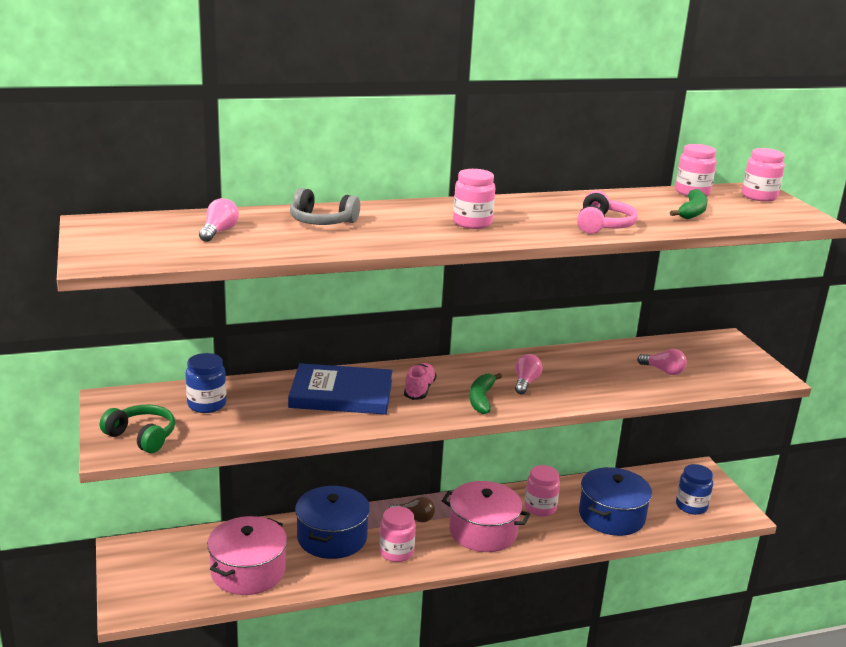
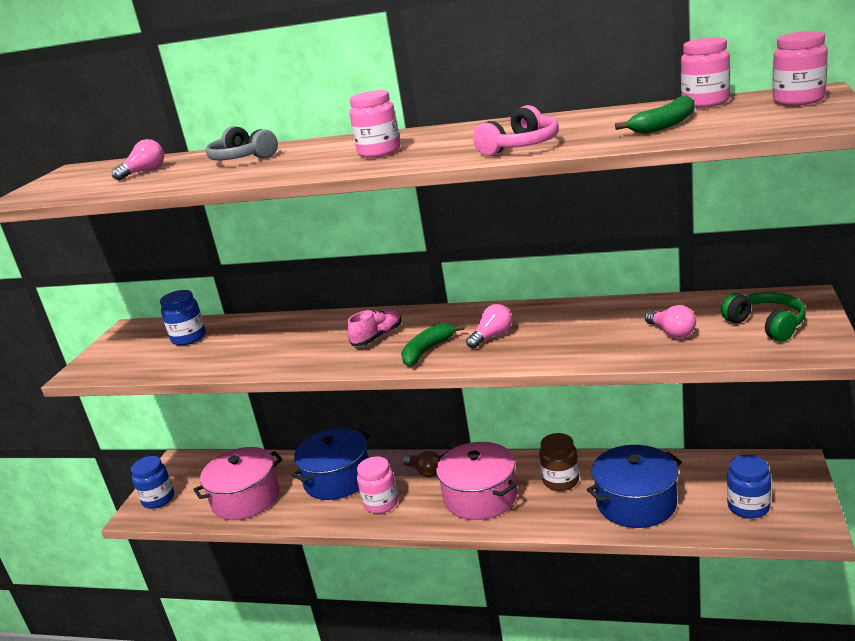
camera: 35 degrees right, 0 degrees up
(141, 590) = (158, 499): none -> blue jar
(142, 436) = (113, 362): green headphones -> green headphones (766, 325)
(341, 394) = (304, 336): blue book -> none
(540, 508) = (561, 481): pink jar -> brown jar

